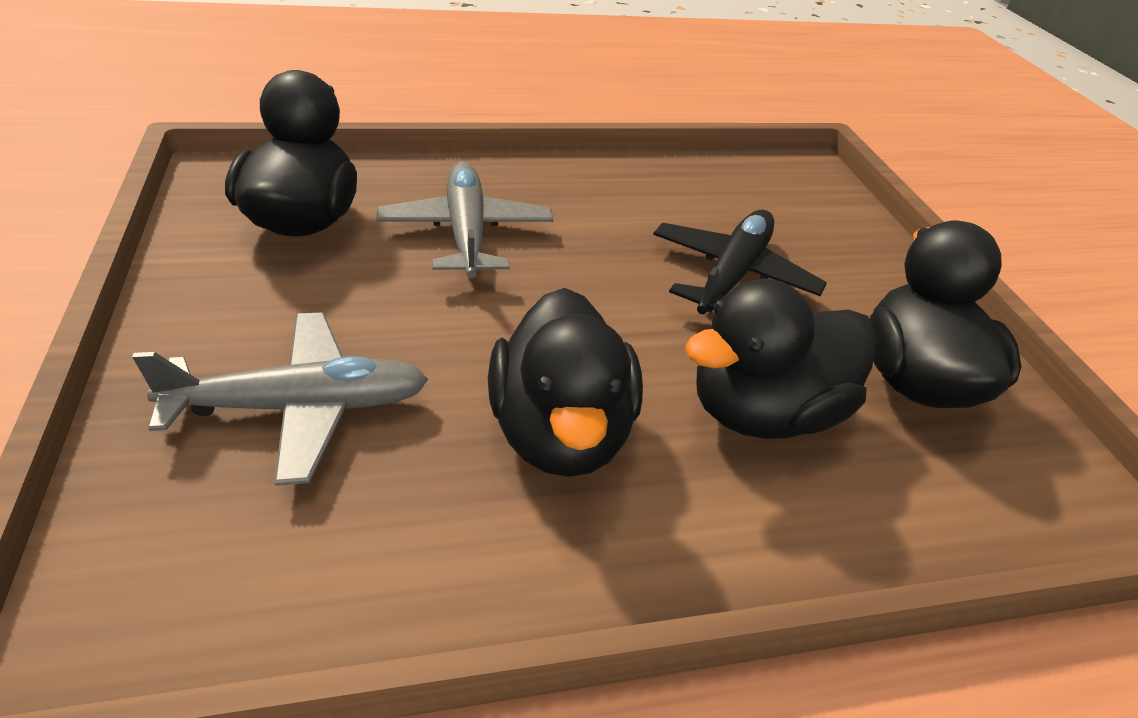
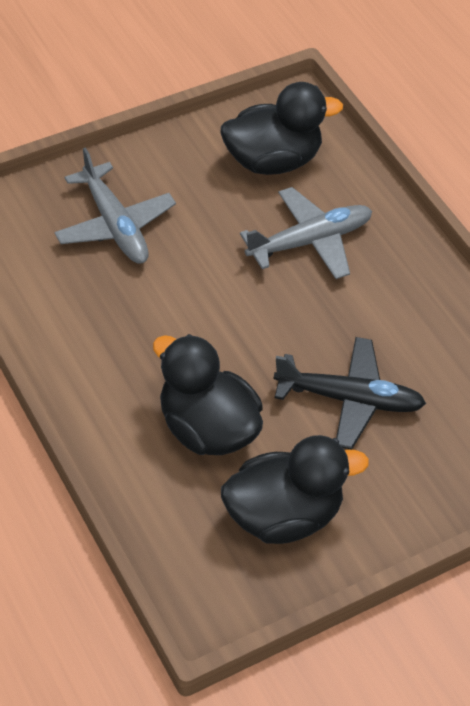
camera: 75 degrees right, 10 degrees up
(560, 432) = (146, 334): black duck -> none

